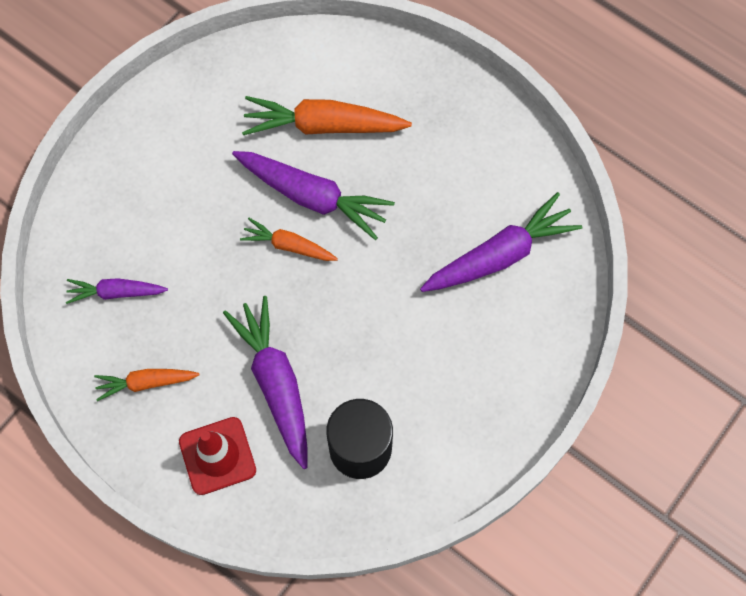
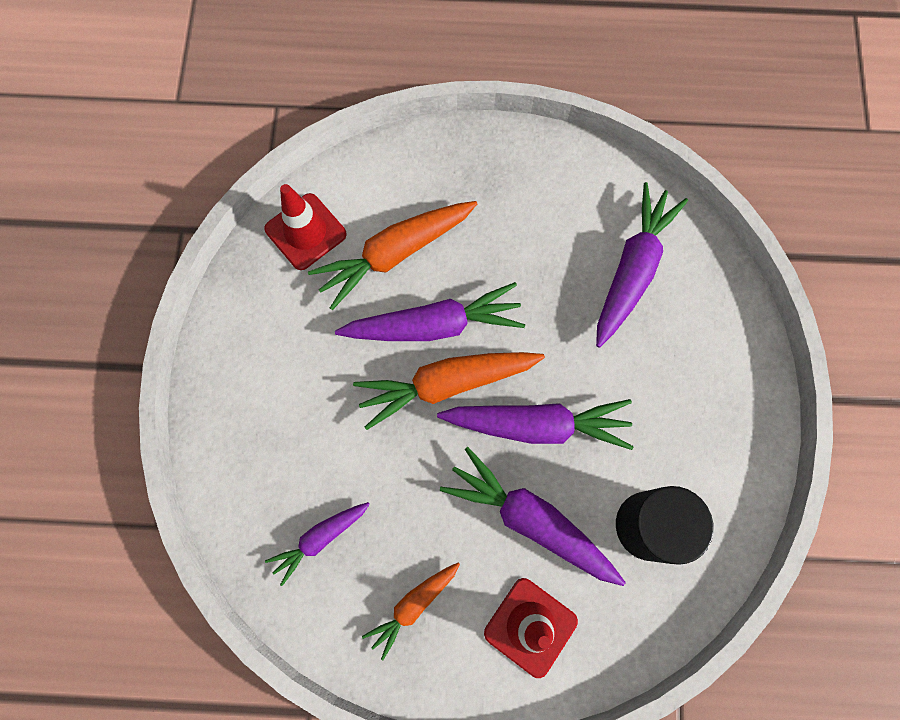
camera: 35 degrees left, 5 degrees up
(269, 67) = (305, 232): none -> red traffic cone
(288, 246) = (446, 384): orange carrot -> orange carrot, size x1.74
(334, 320) = (537, 425): none -> purple carrot

